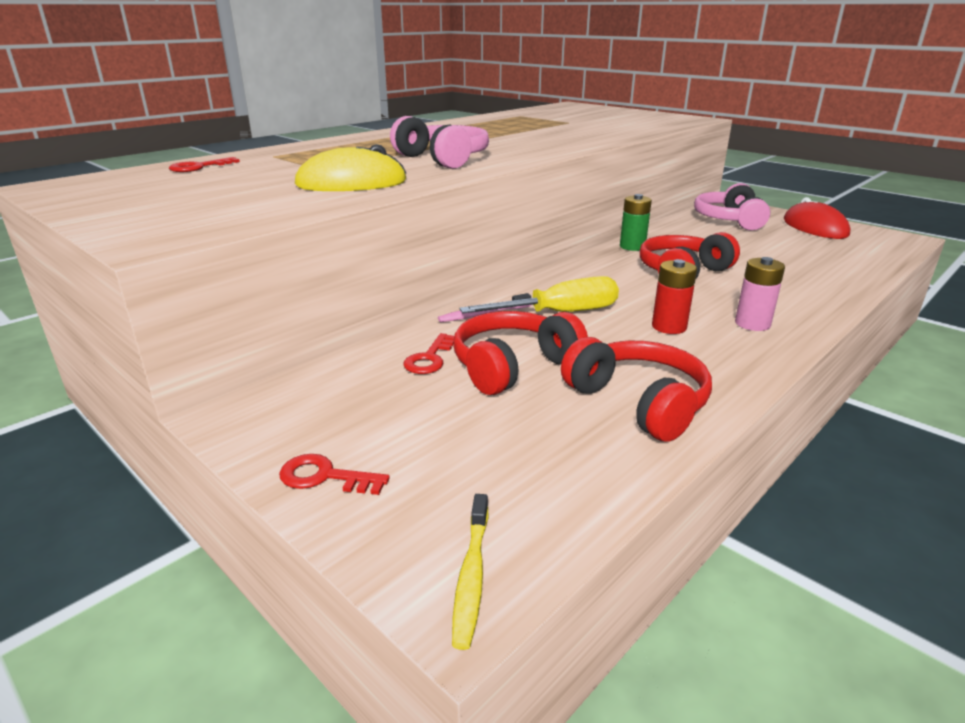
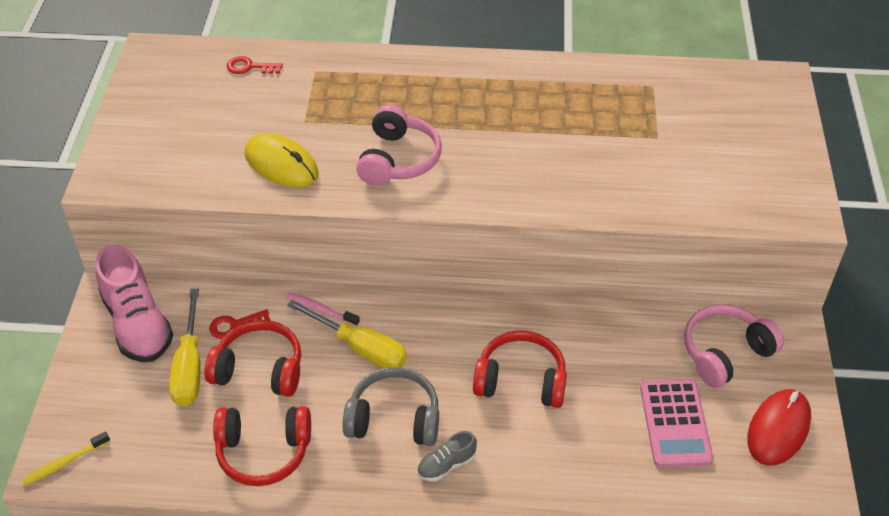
camera: 50 degrees right, 20 degrees up
(321, 414) = (137, 324): none -> pink shoe
(325, 477) = (90, 366): red key -> none
(445, 404) = (189, 367): none -> yellow screwdriver
(632, 246) = (555, 319): green battery -> none
(638, 403) = (263, 451): red headphones -> red headphones turned 75 degrees clockwise
(669, 327) = (394, 419): red battery -> grey headphones
(752, 324) = (446, 465): pink battery -> grey shoe
(782, 247) = (675, 423): none -> pink calculator

